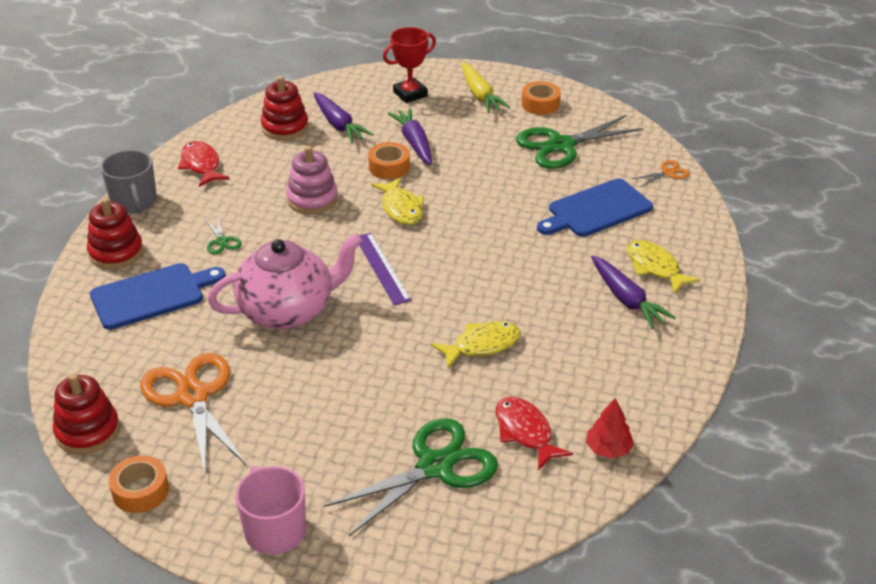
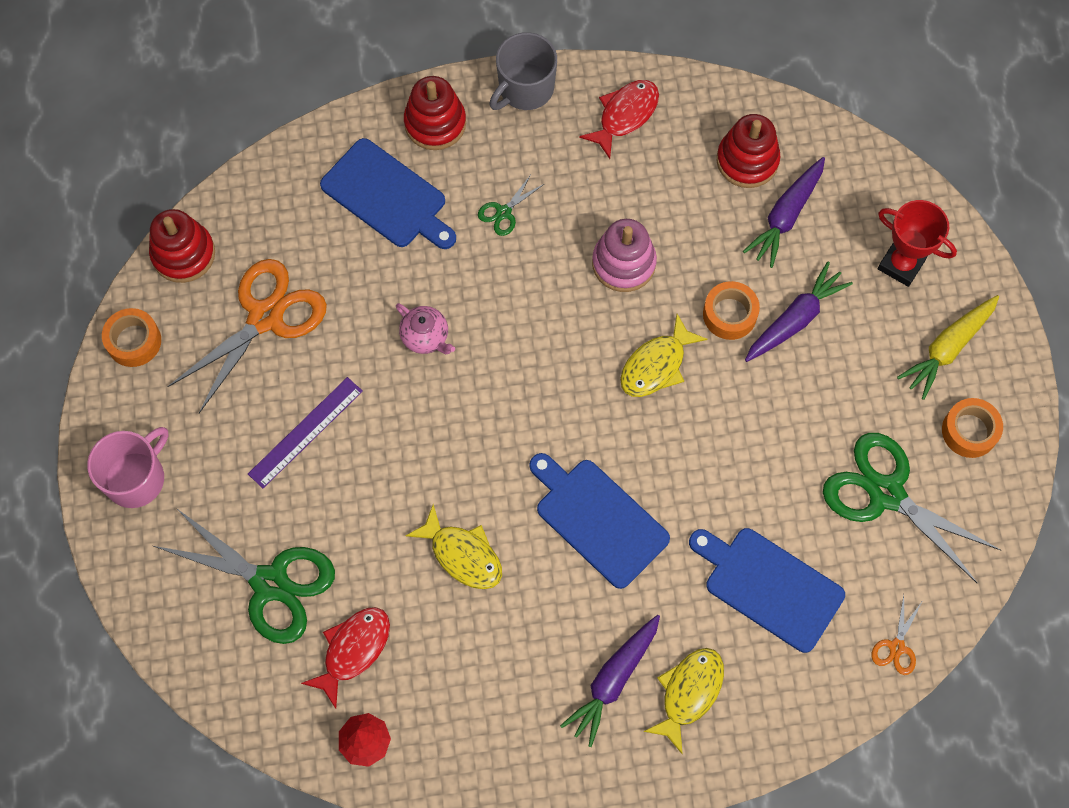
camera: 65 degrees right, 30 degrees up
(287, 311) = (425, 337): pink teapot -> pink teapot, size x0.45
(382, 268) = (539, 395): purple ruler -> purple ruler (305, 432)
(498, 269) = (598, 519): none -> blue cutting board
(668, 173) = (896, 647): orange scissors -> orange scissors turned 75 degrees clockwise

